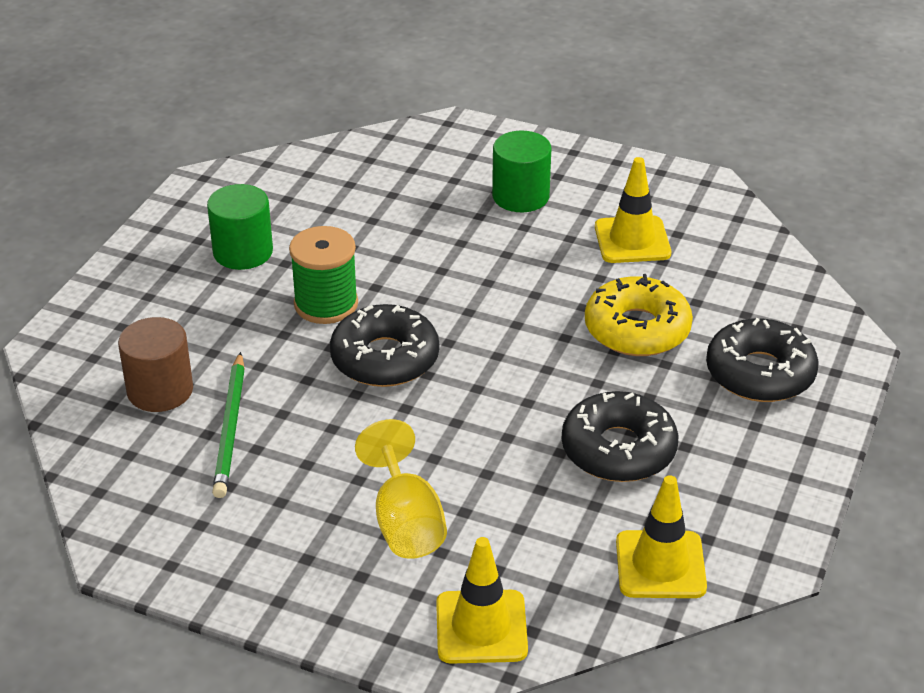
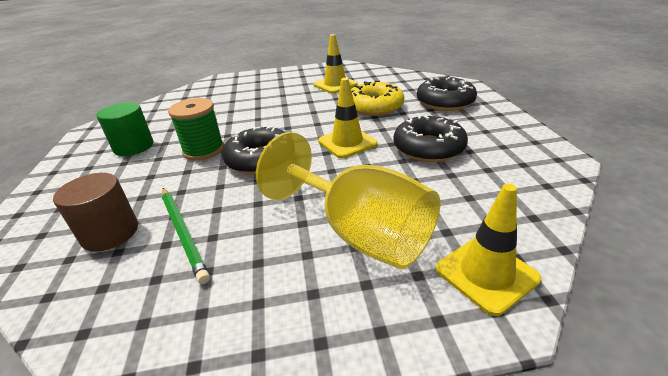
camera: 30 degrees left, 5 degrees down
(405, 522) = (359, 233): yellow goblet -> yellow goblet, size x1.57
(520, 196) = (270, 87): green cylinder -> none
(660, 565) = (524, 185): yellow traffic cone -> yellow traffic cone (347, 142)

